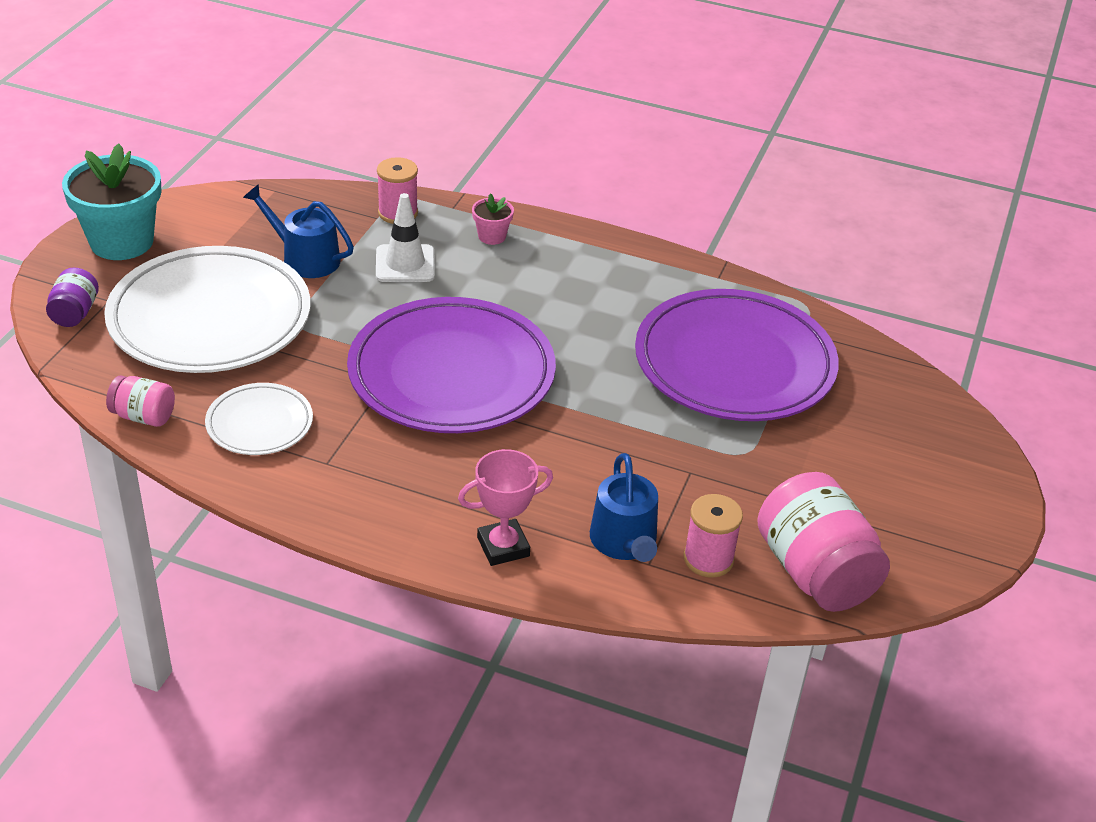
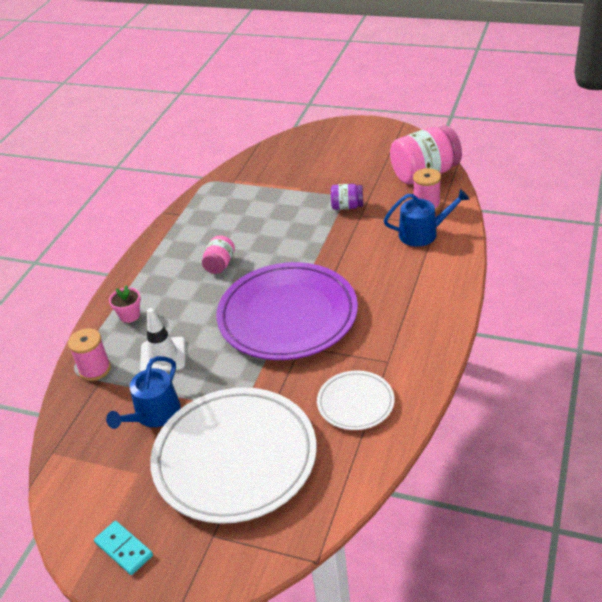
camera: 85 degrees left, 0 degrees up
(75, 313) = (233, 556): purple jar -> purple jar (347, 206)
(121, 242) = (124, 549): turquoise flower pot -> turquoise domino
(143, 416) = (360, 472): pink jar -> pink jar (220, 264)
(503, 547) = (440, 276): pink trophy -> none
(734, 363) = (264, 204): purple plate -> none

